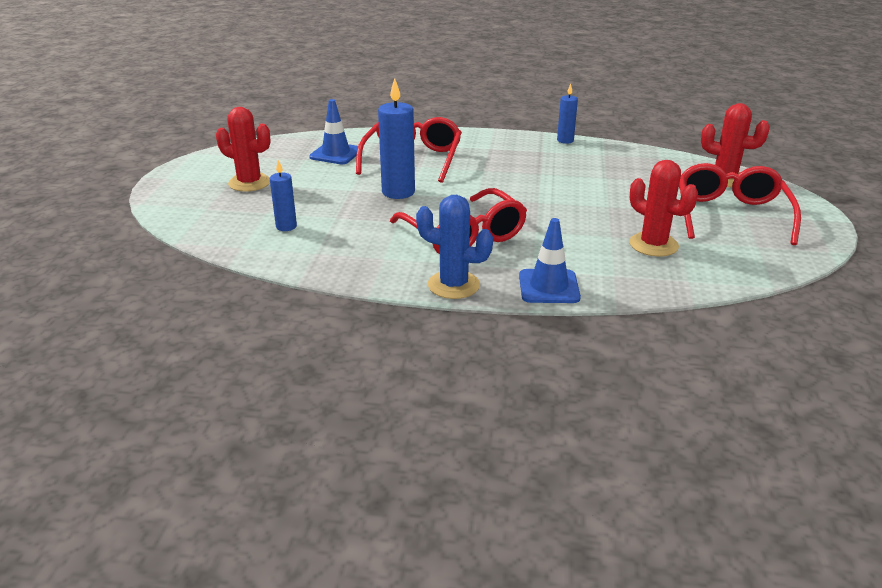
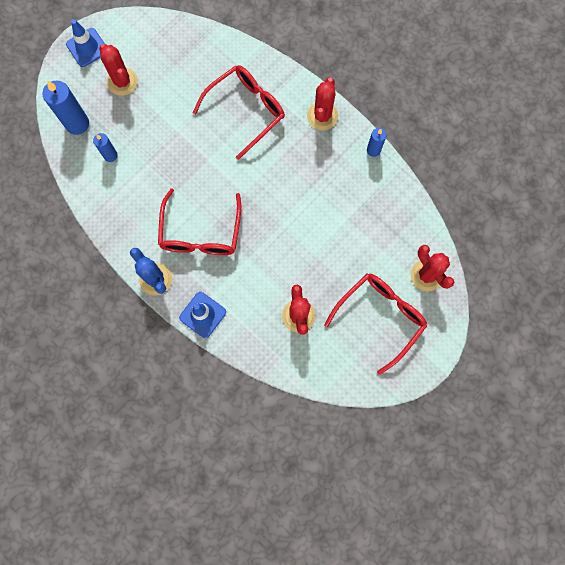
camera: 35 degrees right, 45 degrees up
(336, 154) = (201, 71): blue traffic cone -> blue traffic cone (87, 47)
(398, 192) = (202, 154): blue candle -> blue candle (77, 124)
(491, 140) = (322, 116): none -> red cactus

